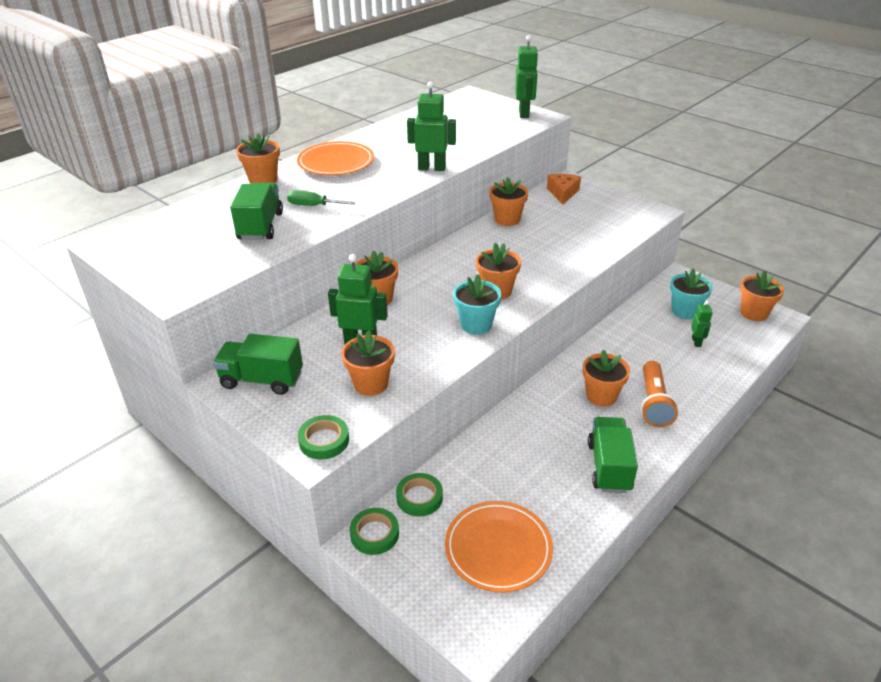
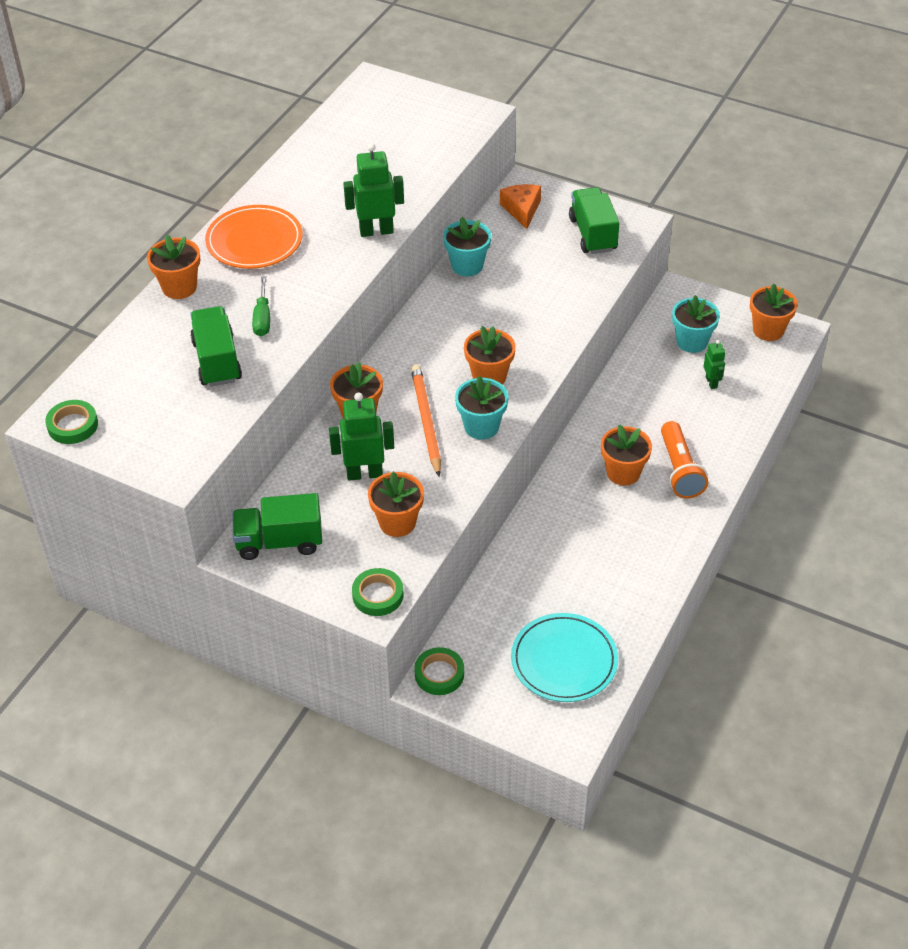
camera: 15 degrees left, 10 degrees up
(313, 206) = (262, 318): green screwdriver -> green screwdriver turned 90 degrees counterclockwise
(419, 497) = (470, 627): green tape -> green tape (72, 425)
(430, 313) = (426, 421): none -> orange pencil
(498, 548) = (564, 660): orange plate -> turquoise plate
(507, 219) = (467, 266): orange flower pot -> turquoise flower pot
(524, 113) = (455, 110): green robot -> none
(609, 467) = (649, 553): green truck -> green truck (592, 234)

